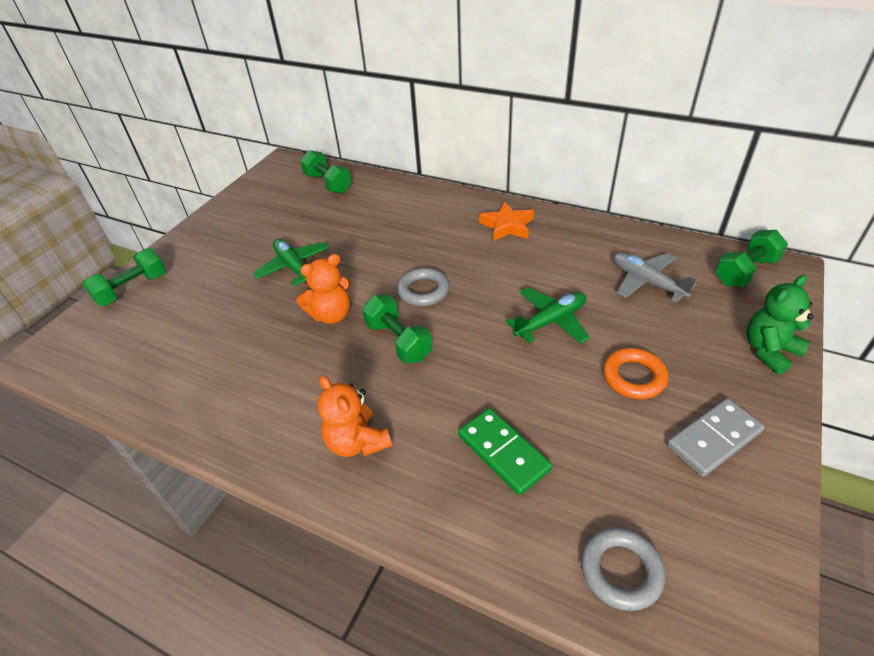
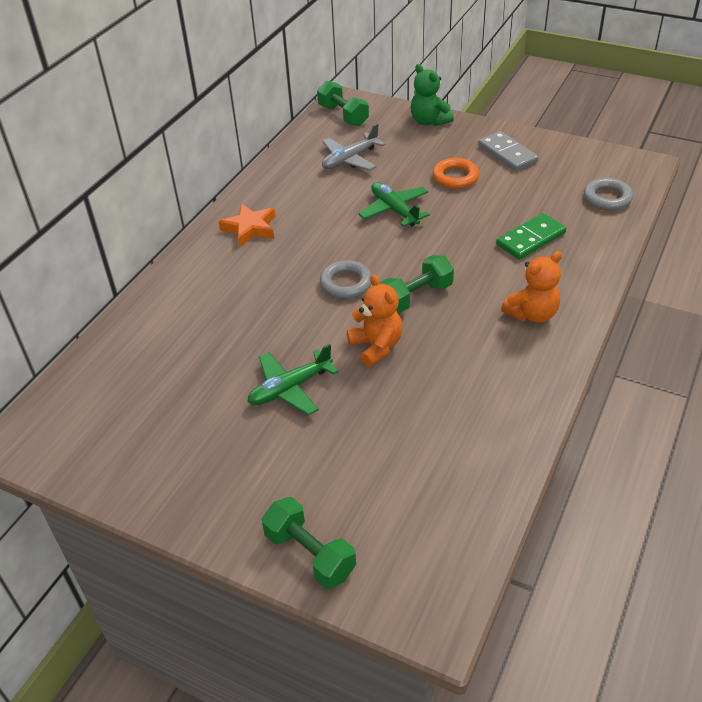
camera: 90 degrees left, 0 degrees up
(328, 184) = (106, 379): green dumbbell -> none

